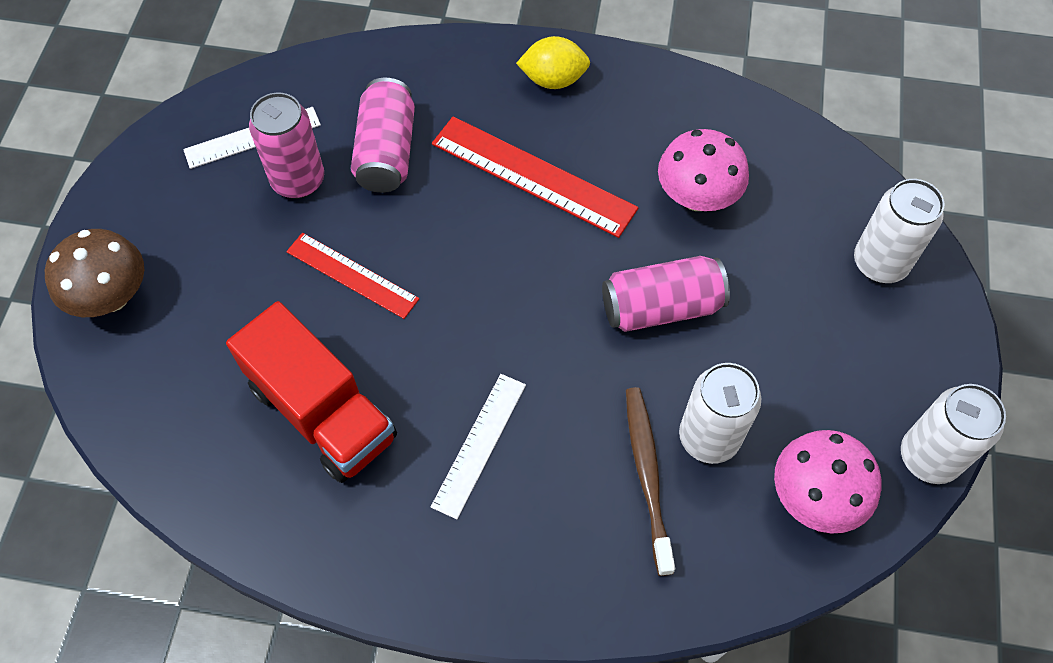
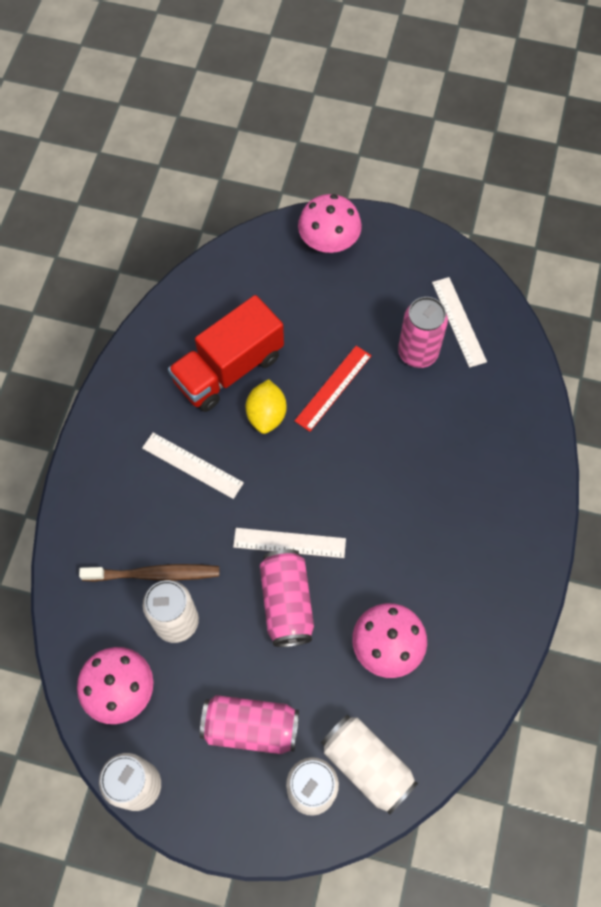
camera: 95 degrees right, 5 degrees up
(111, 296) = (329, 242): brown mushroom -> pink mushroom
(386, 152) = (442, 413): pink can -> pink can (250, 727)
(533, 176) = (414, 519): red ruler -> none
(553, 79) = (512, 544): yellow lemon -> yellow lemon (266, 415)
(581, 310) = (289, 543): none -> white ruler
(837, 209) = (367, 765): none -> white can

